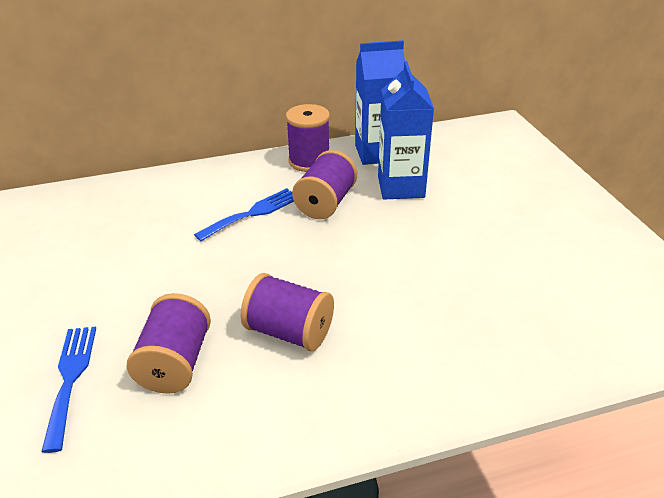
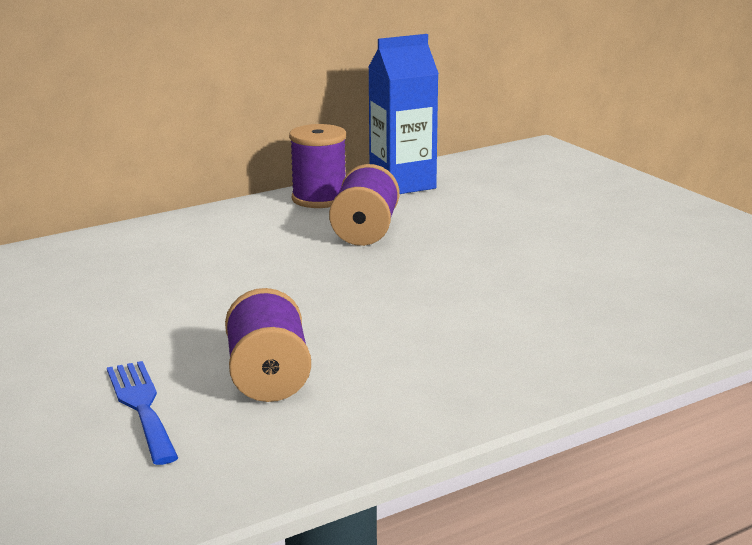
camera: 15 degrees left, 15 degrees down
(253, 213) = (277, 249): blue fork -> none
(289, 332) = (392, 337): purple spool -> none
(401, 187) = (450, 209): blue carton -> none

